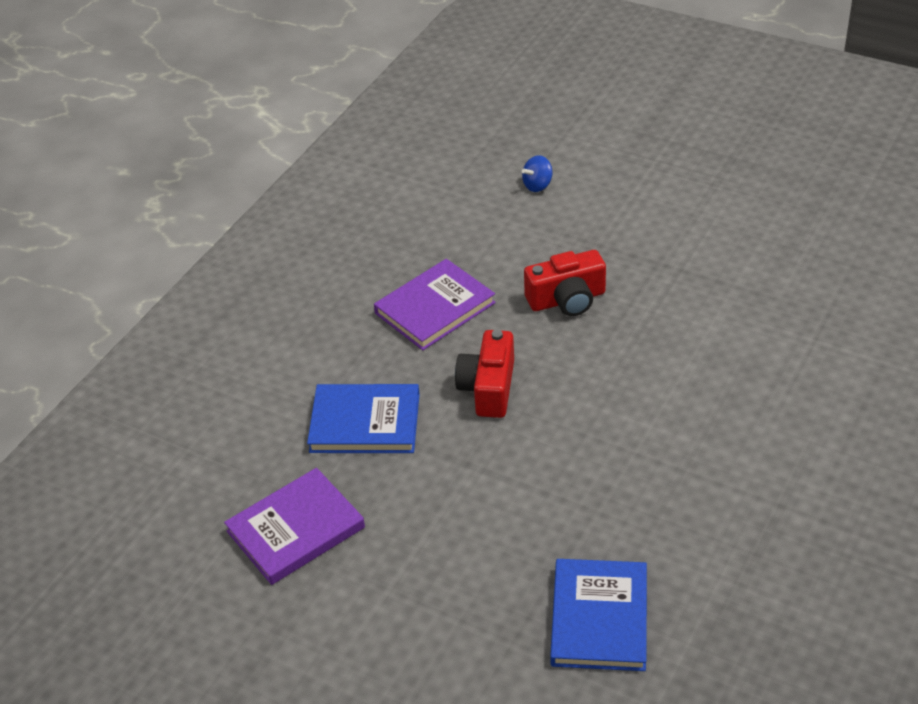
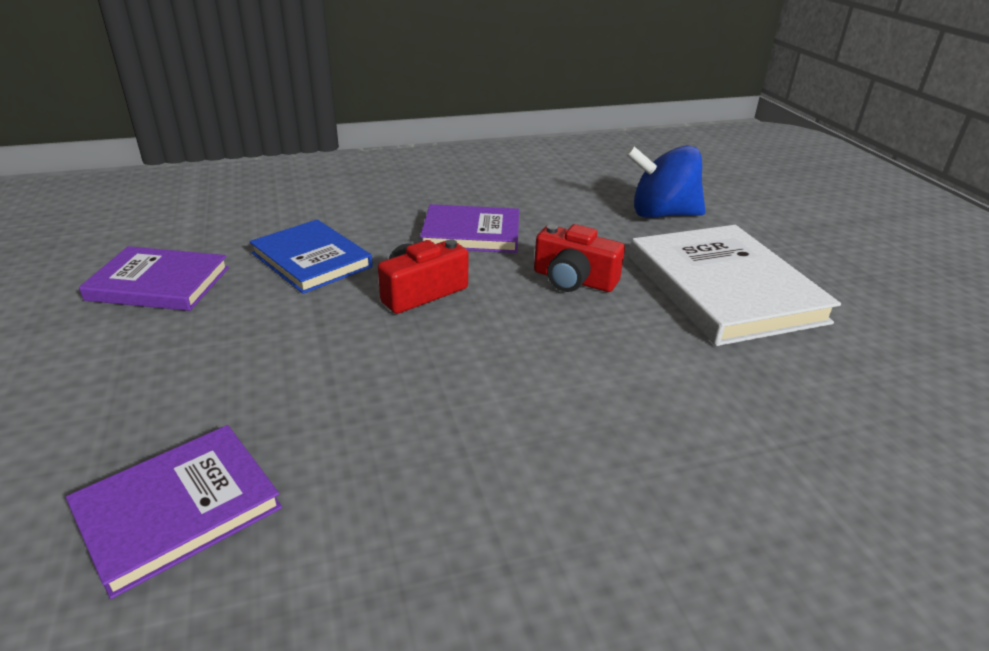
camera: 40 degrees right, 10 degrees down
(537, 185) = (661, 214): blue spinning top -> blue spinning top, size x2.31
(599, 618) = (178, 510): blue book -> purple book
(664, 236) = (723, 289): none -> white book

